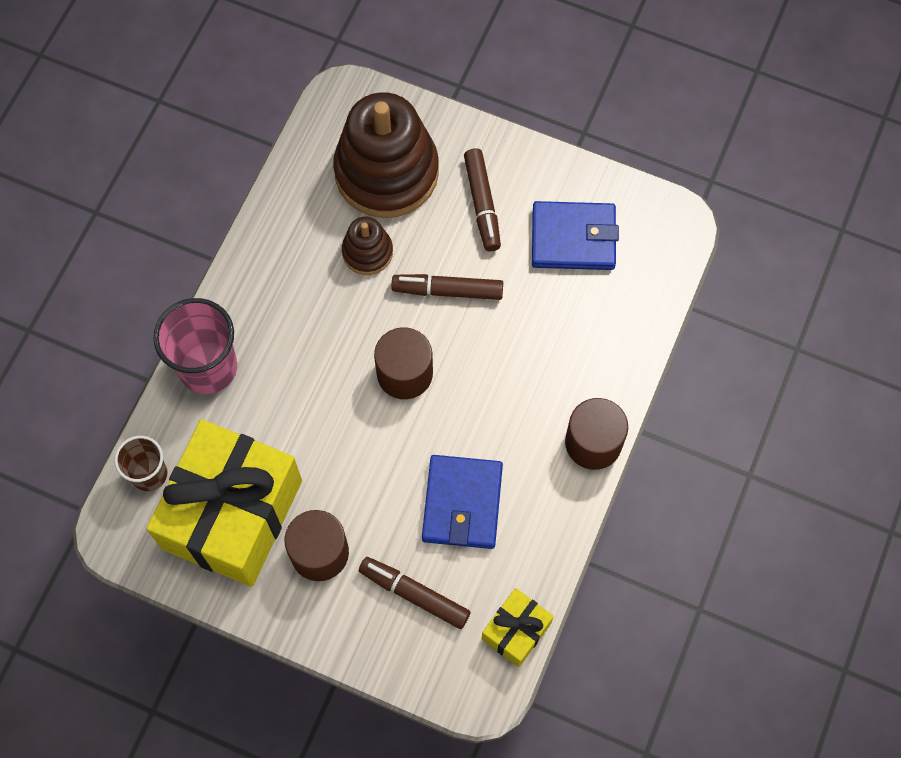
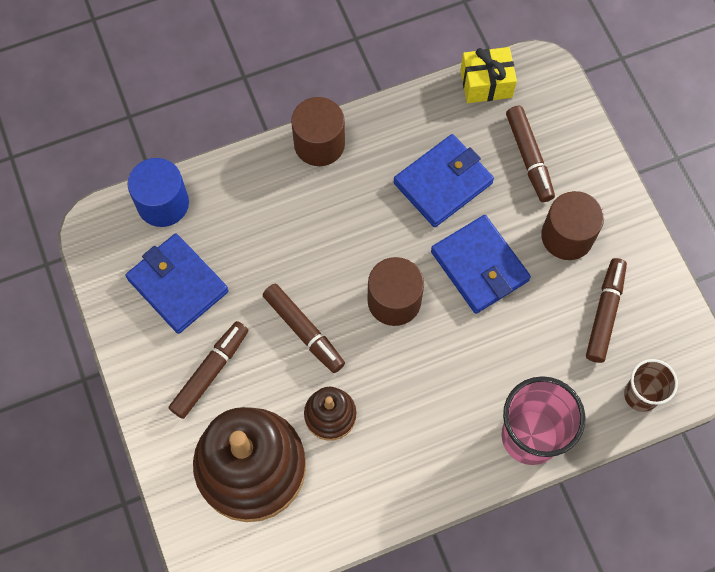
camera: 135 degrees left, 0 degrees up
(233, 514) = (604, 313): yellow gift -> brown marker
(366, 461) = (479, 266): none -> blue wallet
(654, 284) = (163, 203): none -> blue cylinder

